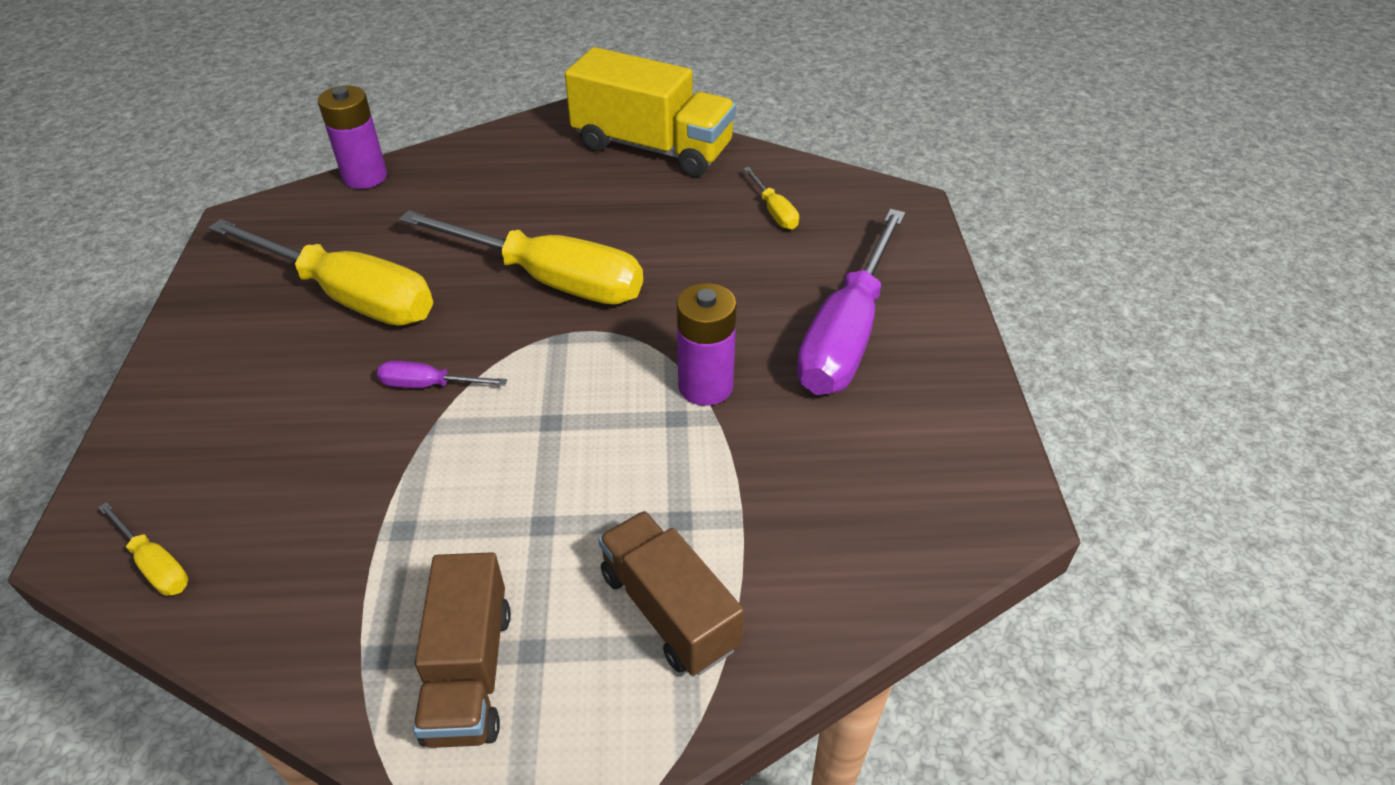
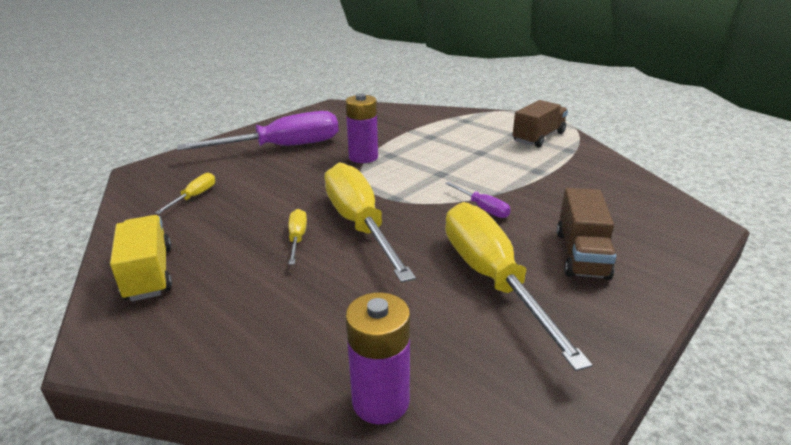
camera: 135 degrees left, 15 degrees down
(155, 564) = (661, 202): yellow screwdriver -> yellow screwdriver (297, 238)
(652, 148) = (149, 273): yellow truck -> yellow truck, size x0.65
(669, 610) = (461, 125): brown truck -> brown truck (581, 254)

